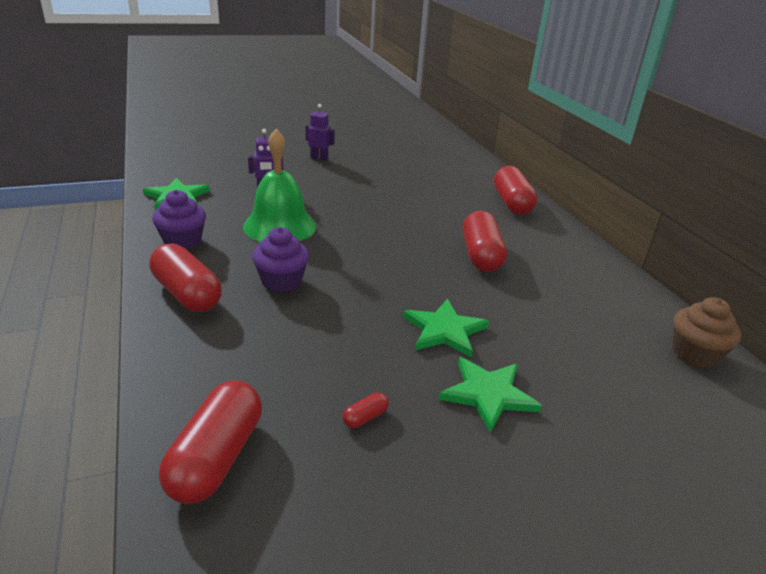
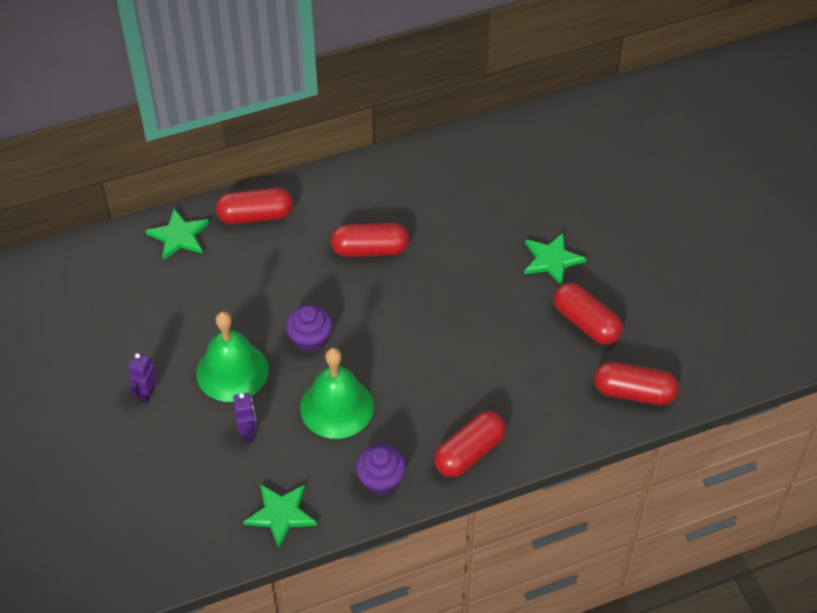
camera: 90 degrees left, 20 degrees up
(281, 282) = (438, 390): purple cupcake -> purple cupcake (310, 340)
(333, 186) = (232, 371): none -> green bell
(365, 417) = (586, 323): red capsule -> red capsule, size x2.43
(444, 330) = (487, 280): green star -> green star (179, 236)
(694, 354) = (488, 144): brown cupcake -> none

